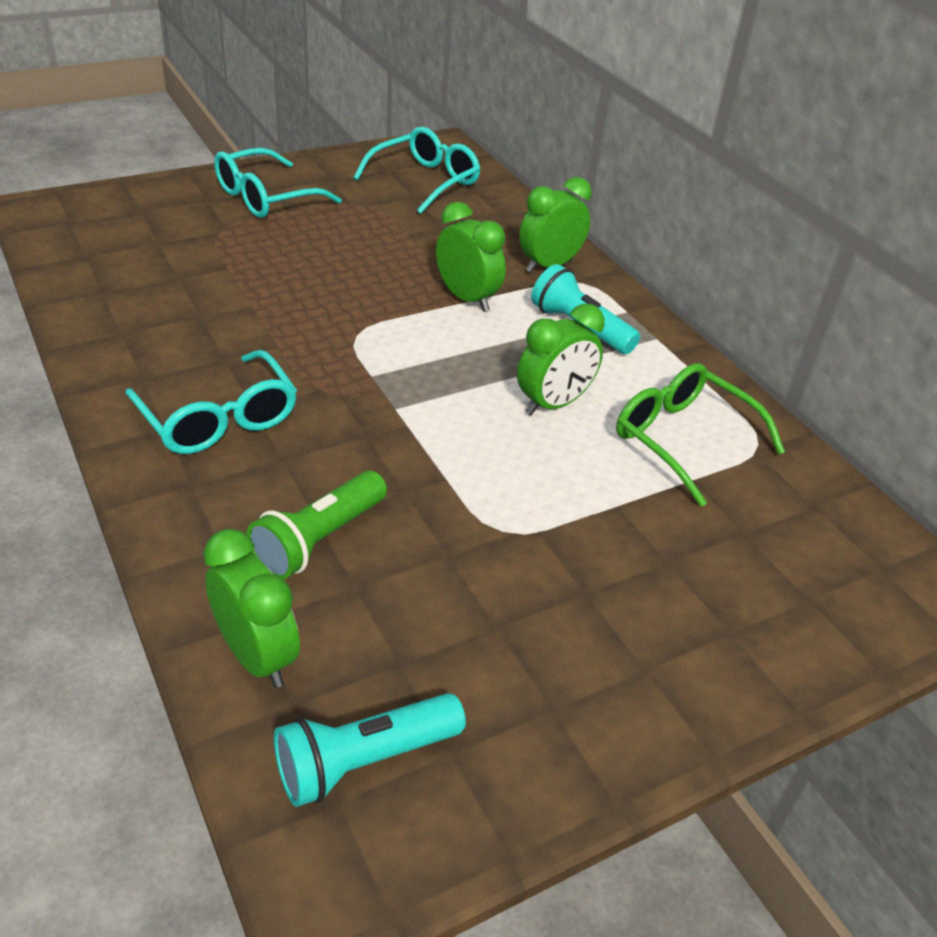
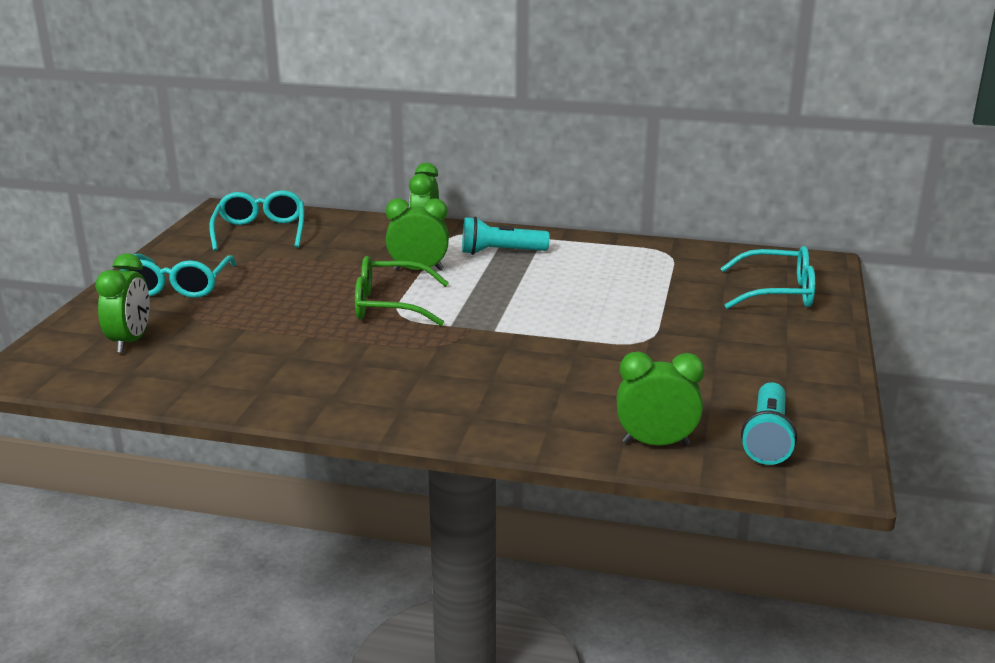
camera: 45 degrees left, 15 degrees down
(219, 419) = (420, 386): turquoise glasses -> turquoise glasses (778, 292)
(319, 540) = (582, 393): green flashlight -> none
(553, 404) = (558, 286): green clock -> green clock (130, 341)
(682, 439) = (637, 268): green glasses -> green glasses (389, 305)

